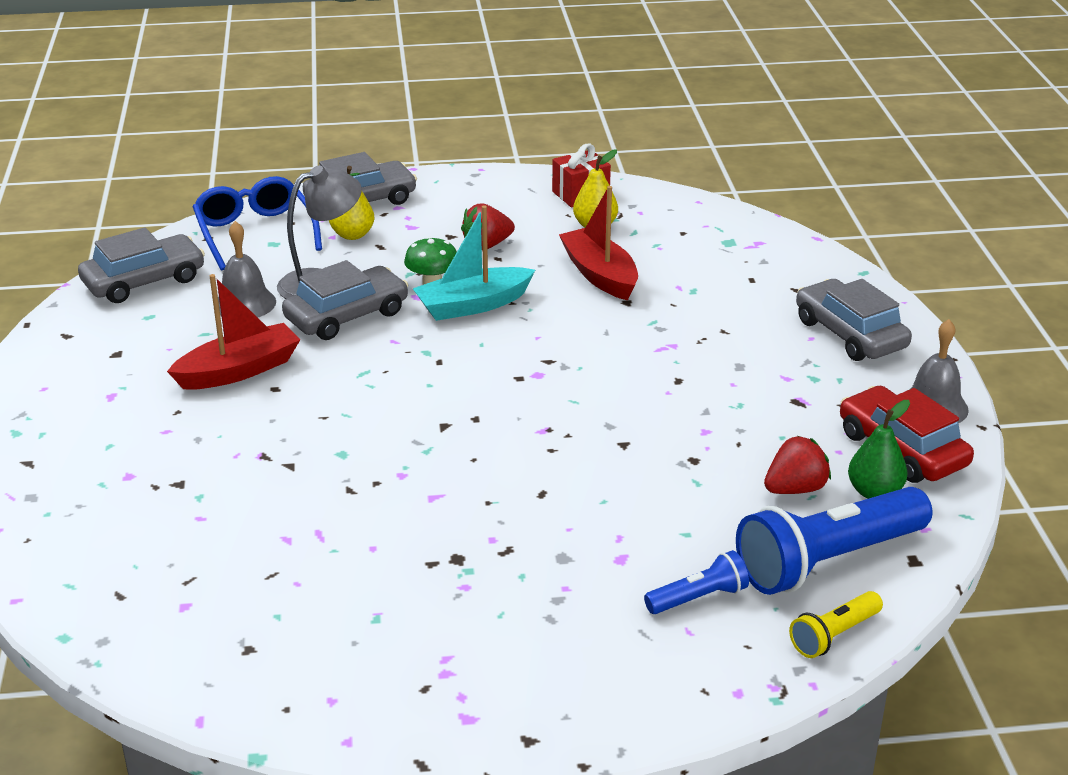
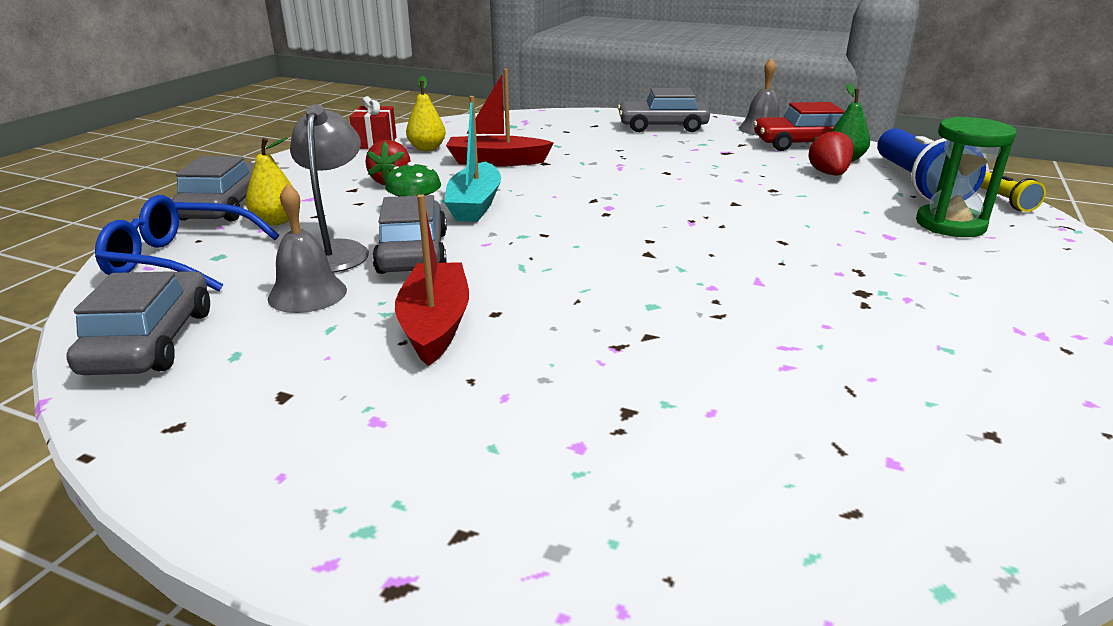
camera: 60 degrees left, 5 degrees down
(698, 598) = (950, 225): blue flashlight -> green hourglass

